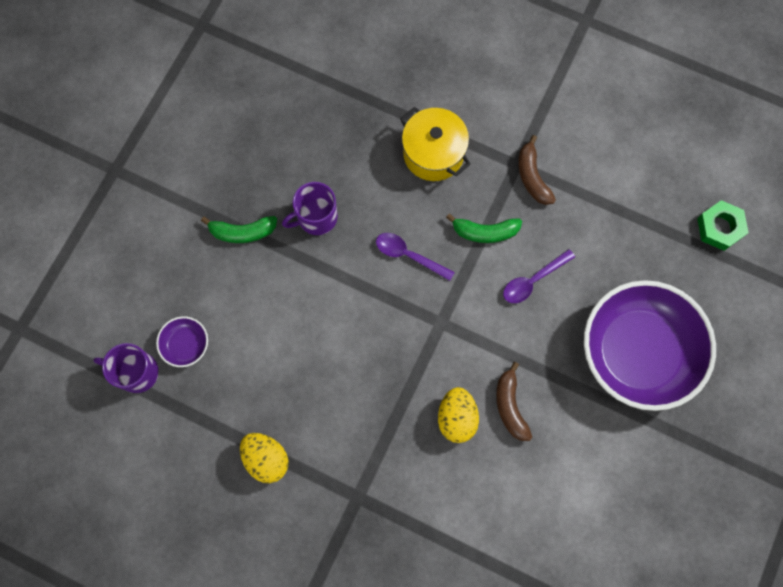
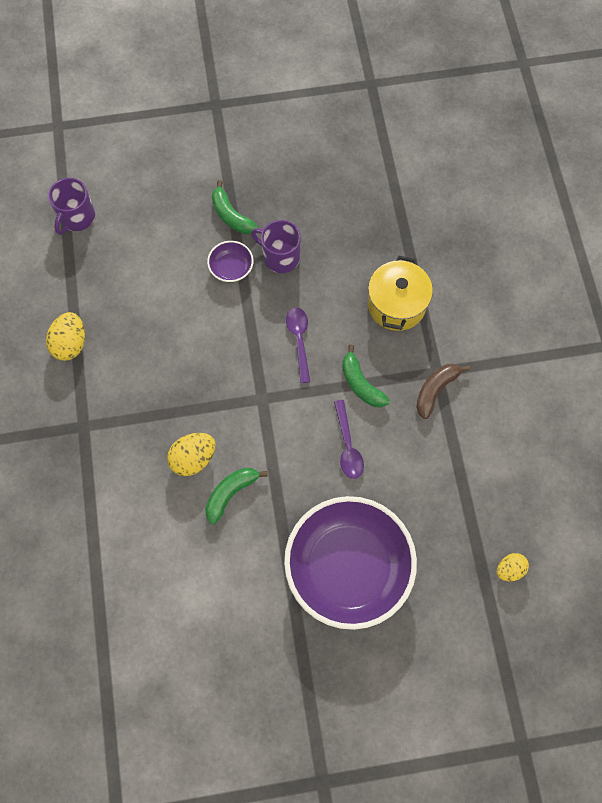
camera: 55 degrees right, 5 degrees down
(136, 372) = (76, 217): purple mug -> purple mug turned 135 degrees counterclockwise
(186, 344) = (119, 235): purple bowl -> purple bowl (231, 268)
(510, 406) = (231, 493): brown banana -> green banana
(533, 280) = (348, 446): purple spoon -> purple spoon turned 120 degrees counterclockwise
(719, 227) = (509, 569): green nut -> yellow egg

